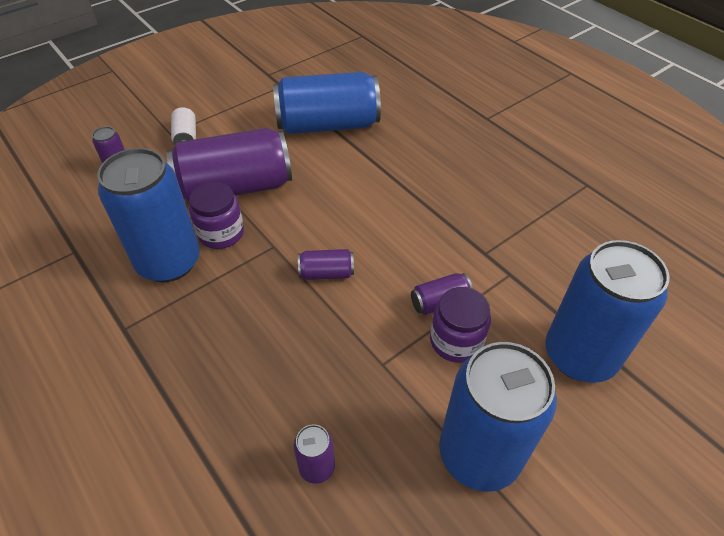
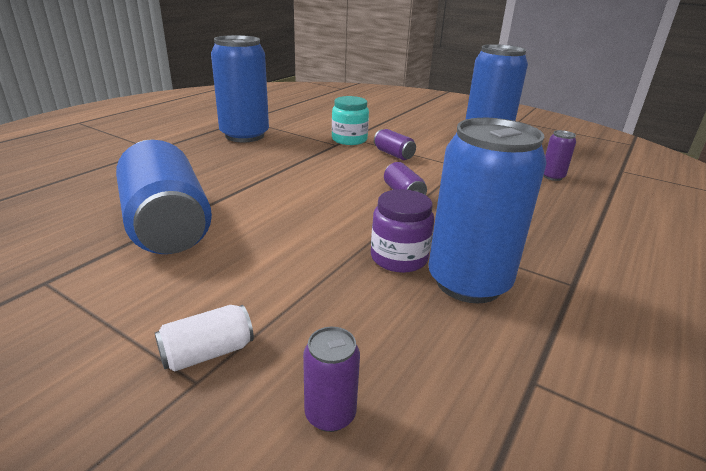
camera: 110 degrees left, 20 degrees down
(235, 187) = (316, 267): purple can -> none
(456, 341) = (420, 149): purple jar -> none
(501, 271) = (349, 140): none -> turquoise jar
(579, 355) = (398, 123): blue can -> blue can (244, 135)

